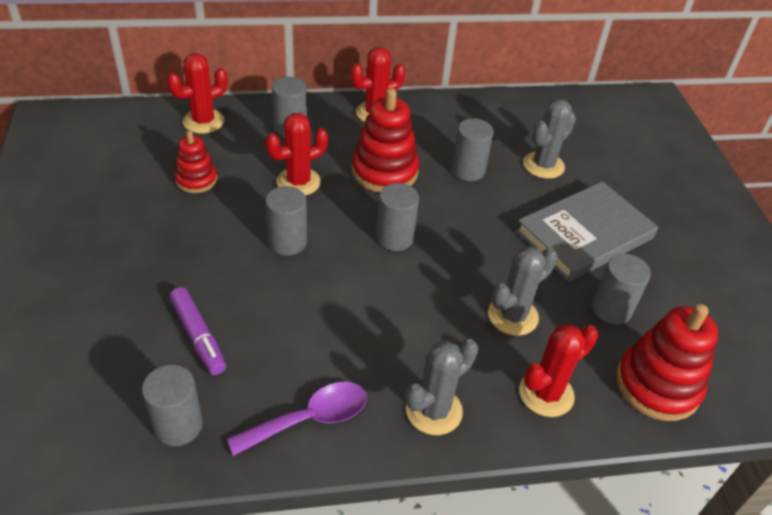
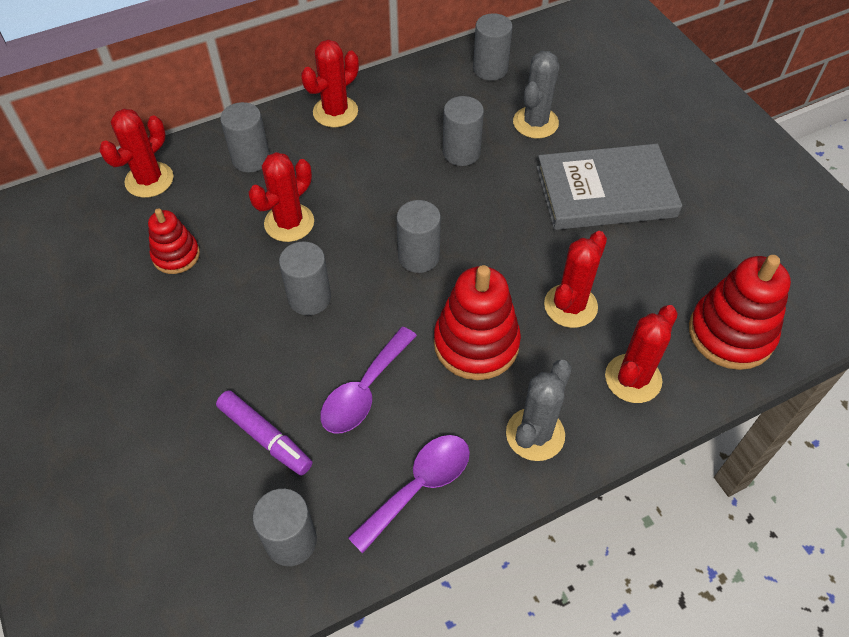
camera: 15 degrees left, 10 degrees up
(299, 327) = (364, 391): none -> purple spoon
(384, 171) = (375, 181): red stacking toy -> red stacking toy (476, 343)
(513, 316) = (570, 306): grey cactus -> red cactus
(584, 235) = (605, 192): grey book -> grey book turned 45 degrees clockwise
(611, 309) = (660, 267): grey cylinder -> grey cylinder (490, 69)

